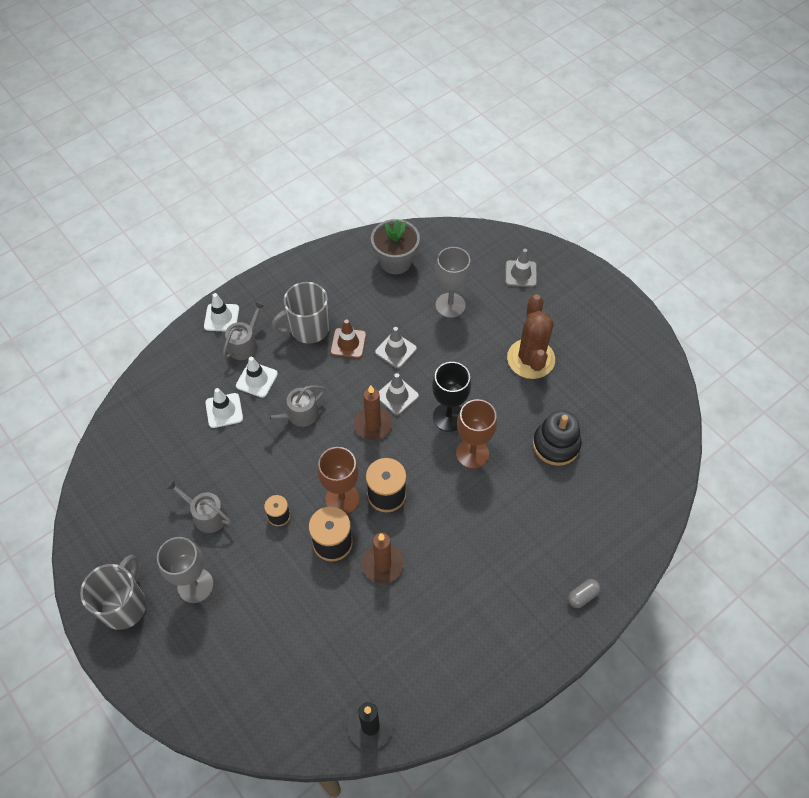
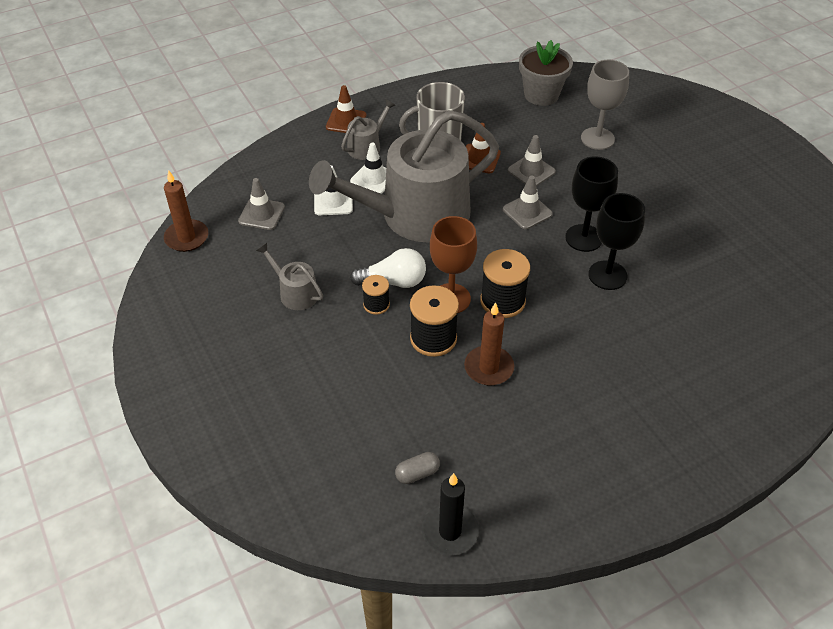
camera: 10 degrees right, 10 degrees down
(124, 605) = (186, 365): grey mug -> none
(195, 585) = (269, 357): grey goblet -> none
(221, 317) = (346, 121): white traffic cone -> brown traffic cone
(290, 489) = (393, 281): none -> white light bulb
(299, 415) = (414, 215): grey watering can -> grey watering can, size x2.46
(373, 425) = (496, 234): brown candle -> brown candle (186, 238)
(472, 453) = (607, 275): brown goblet -> black goblet
(520, 274) = (680, 120): grey traffic cone -> grey traffic cone (261, 214)
(530, 359) = (684, 196): brown cactus -> none
(556, 445) = (707, 279): black stacking toy -> none
(582, 596) = (728, 434): grey capsule -> grey capsule (417, 473)

